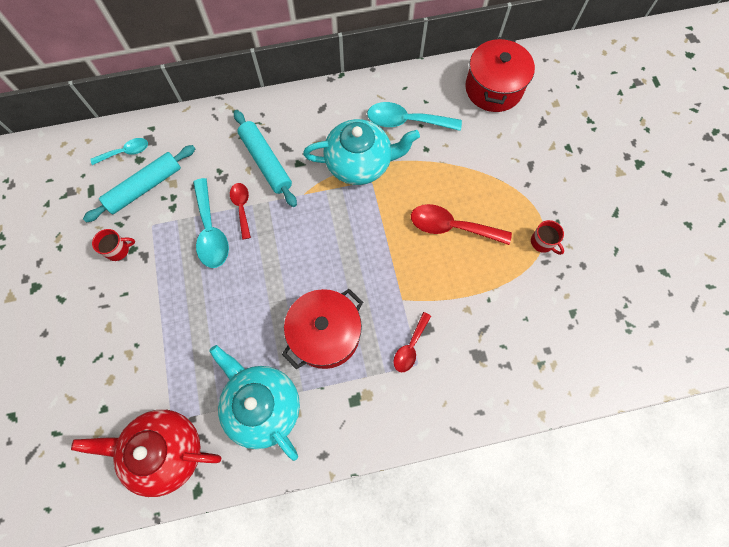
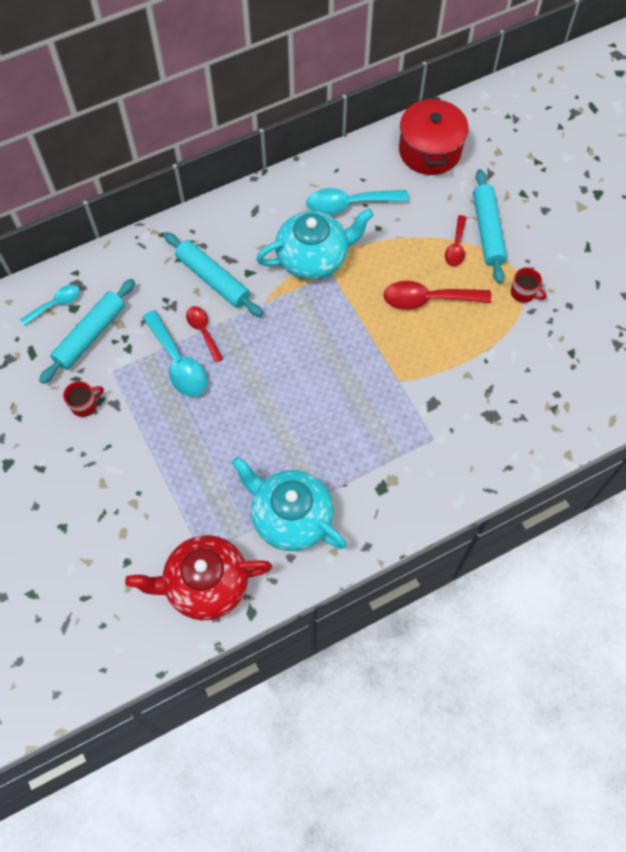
camera: 15 degrees left, 5 degrees down
(325, 334) = (332, 434): red pot -> none
(410, 347) = (421, 424): red spoon -> red spoon (456, 247)
(525, 175) = (487, 231): none -> turquoise rolling pin

